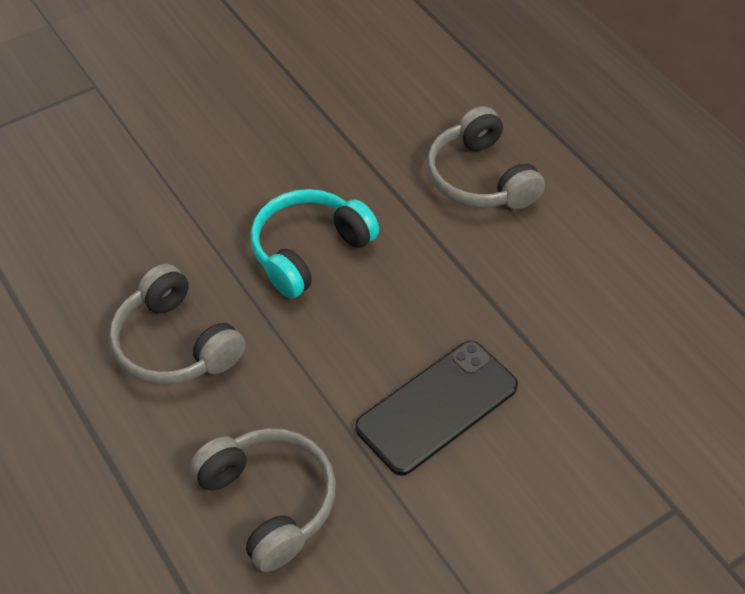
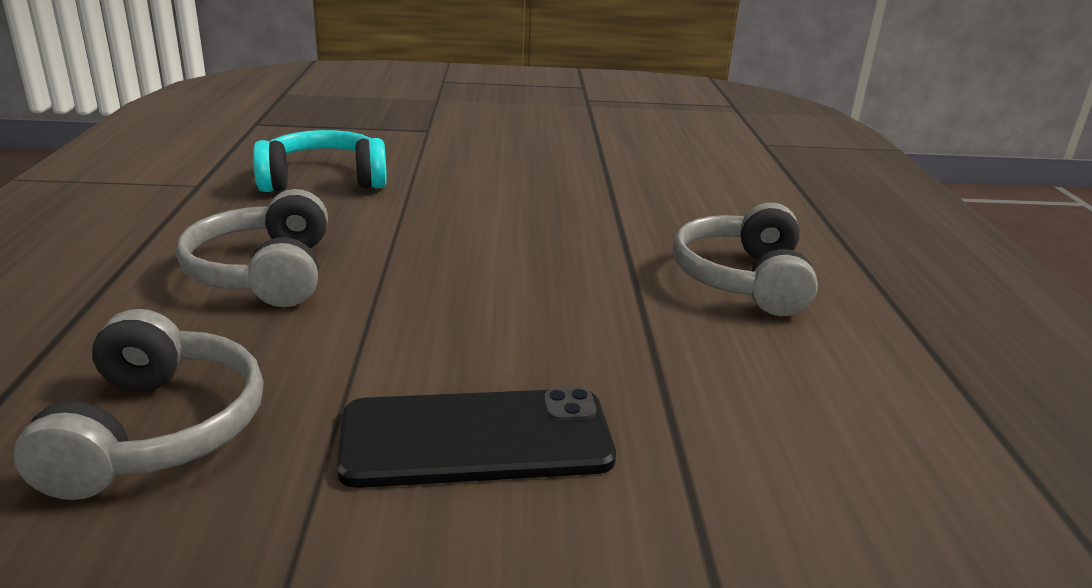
camera: 30 degrees right, 25 degrees down
(309, 251) = (485, 263): turquoise headphones -> turquoise headphones (323, 180)

